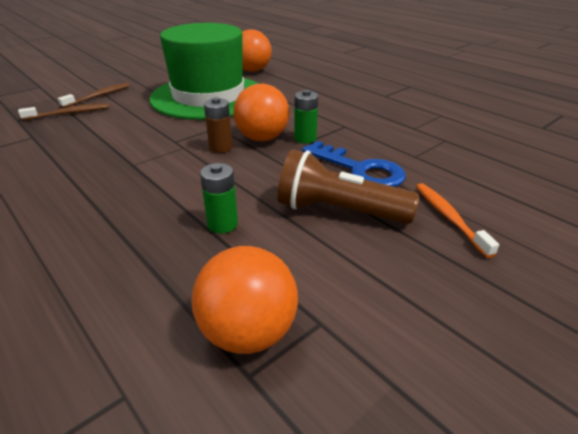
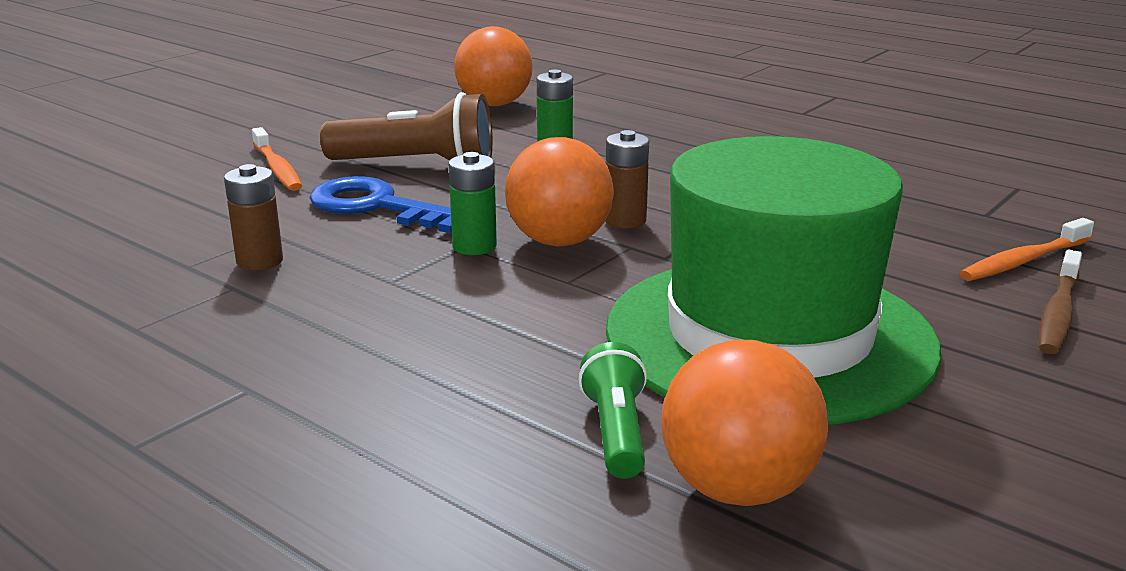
camera: 170 degrees right, 10 degrees down
(69, 113) = (1023, 261): brown toothbrush -> orange toothbrush
(275, 80) = (616, 432): none -> green flashlight
(410, 139) = (260, 261): none -> brown battery

